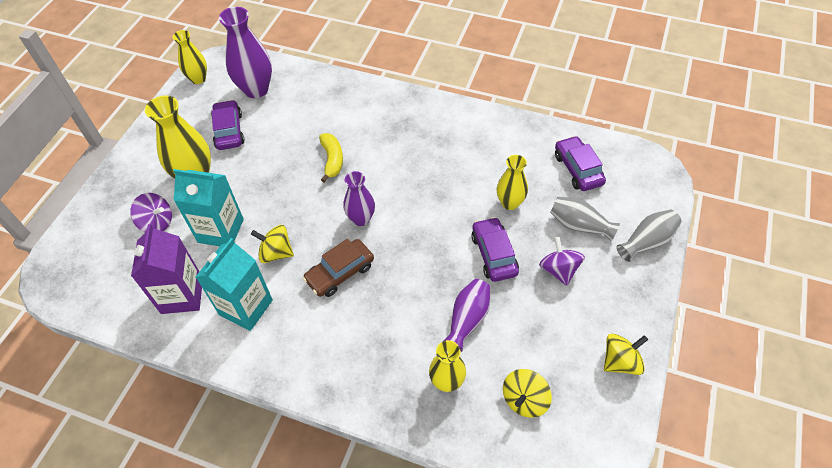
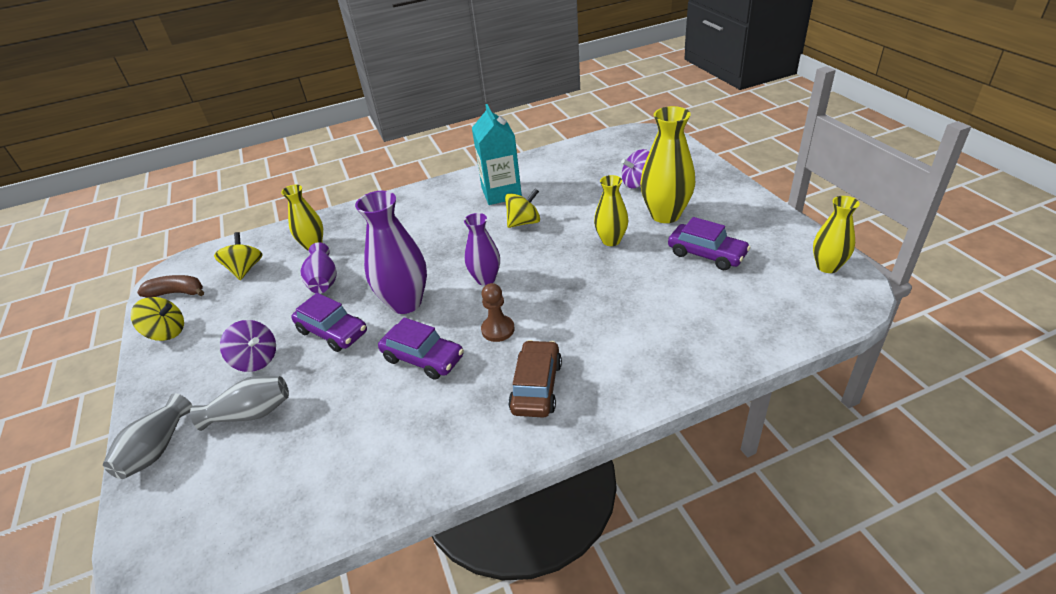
camera: 140 degrees right, 15 degrees down
(182, 295) = (552, 173): purple carton -> none
(221, 231) = (585, 206): turquoise carton -> none
(256, 89) = (758, 298): purple vase -> purple vase (405, 303)
(332, 160) = (576, 298): yellow banana -> none
(340, 273) = (458, 243): brown car -> brown car (536, 386)
(396, 174) = (498, 329): none -> brown pawn
(510, 203) = (348, 384): yellow vase -> yellow vase (611, 240)
(577, 169) = (283, 480): purple car -> purple car (423, 358)
(599, 418) = (177, 293): none -> brown banana
(620, 361) = (167, 332): yellow spinning top -> yellow spinning top turned 105 degrees counterclockwise

